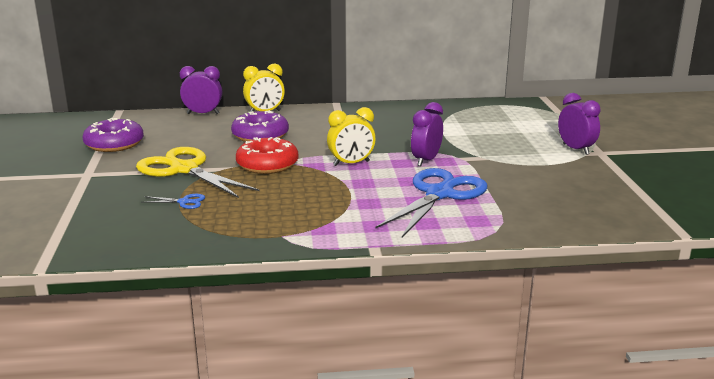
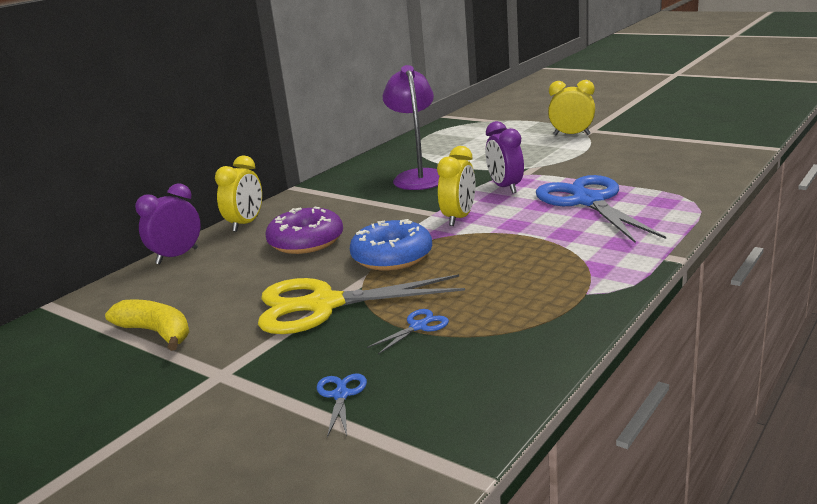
camera: 45 degrees left, 0 degrees up
(91, 208) = (341, 395): none -> blue scissors
(114, 144) = (156, 332): purple donut -> yellow banana
(267, 164) = (392, 257): red donut -> blue donut
(405, 129) = (418, 176): none -> purple lamp
(575, 149) = (571, 135): purple clock -> yellow clock

